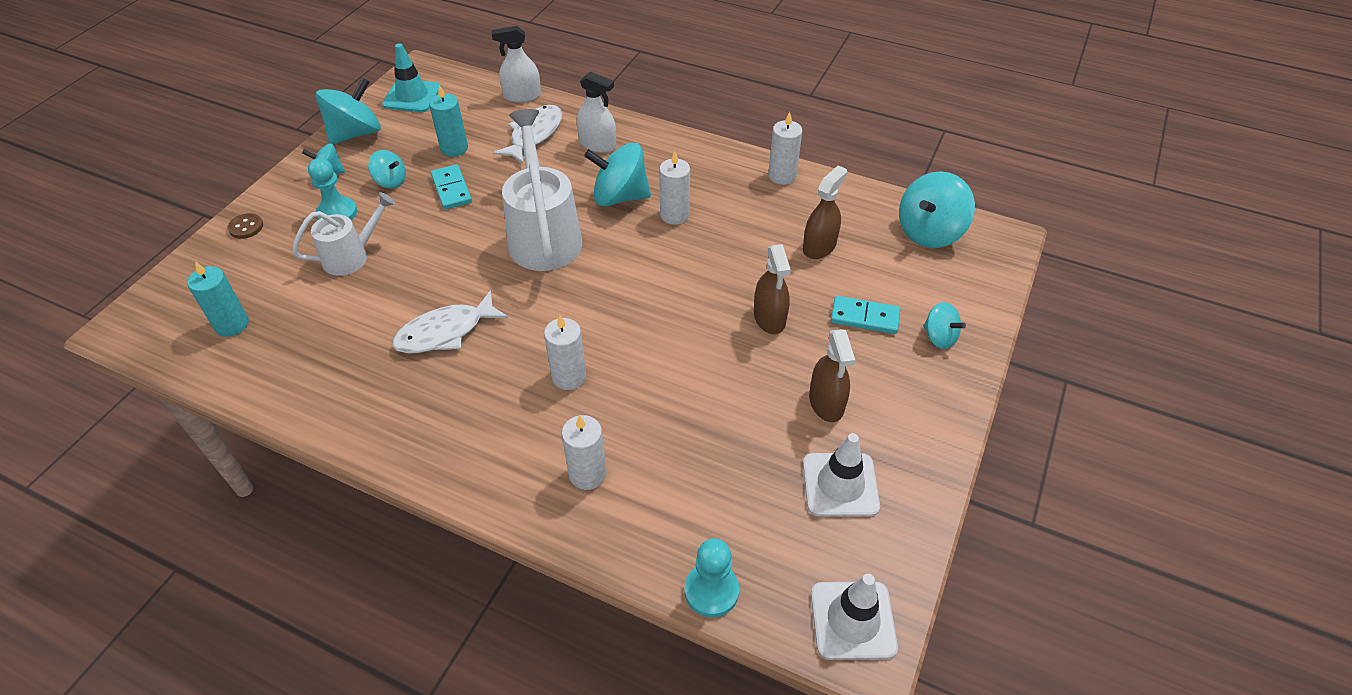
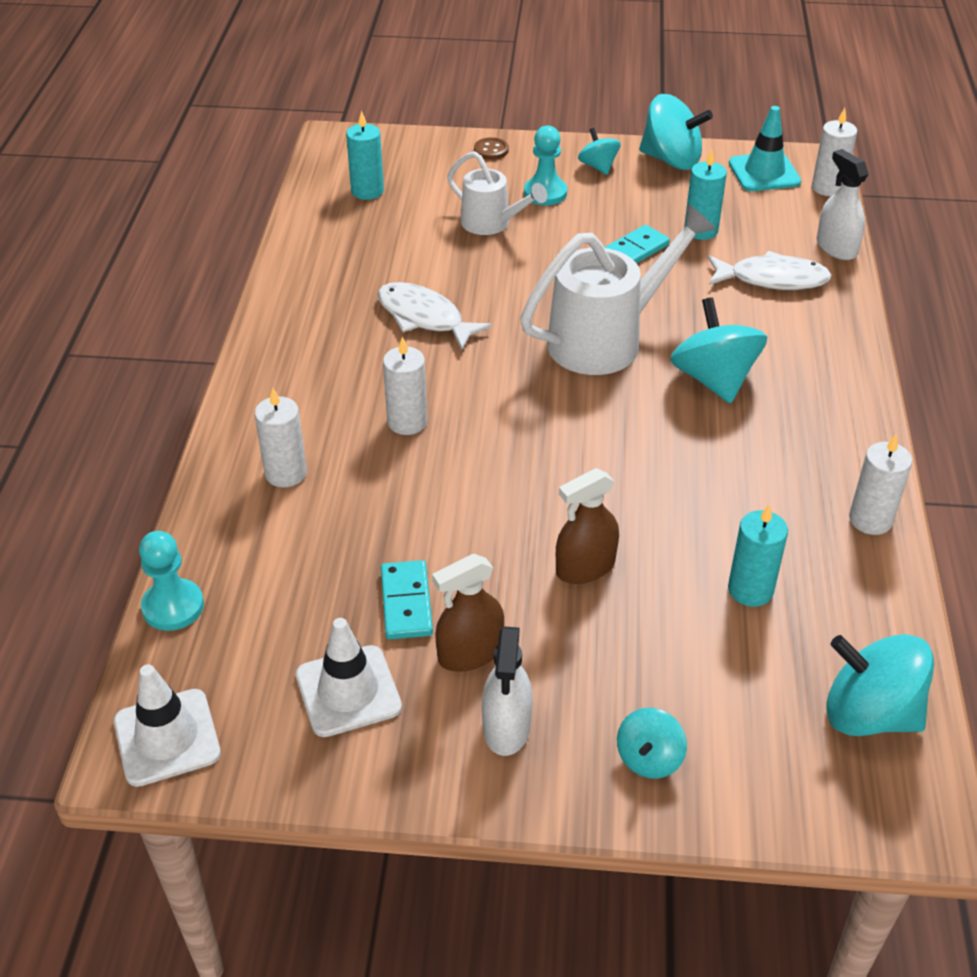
camera: 70 degrees right, 5 degrees down
(390, 181) = (615, 208): turquoise spinning top -> none
(597, 144) = (796, 334): white spray bottle -> white spray bottle (506, 727)
(674, 215) = (715, 435): white candle -> white candle (827, 188)
(819, 246) = (750, 590): brown spray bottle -> turquoise candle
(864, 317) = (641, 665): turquoise domino -> turquoise domino (406, 602)

